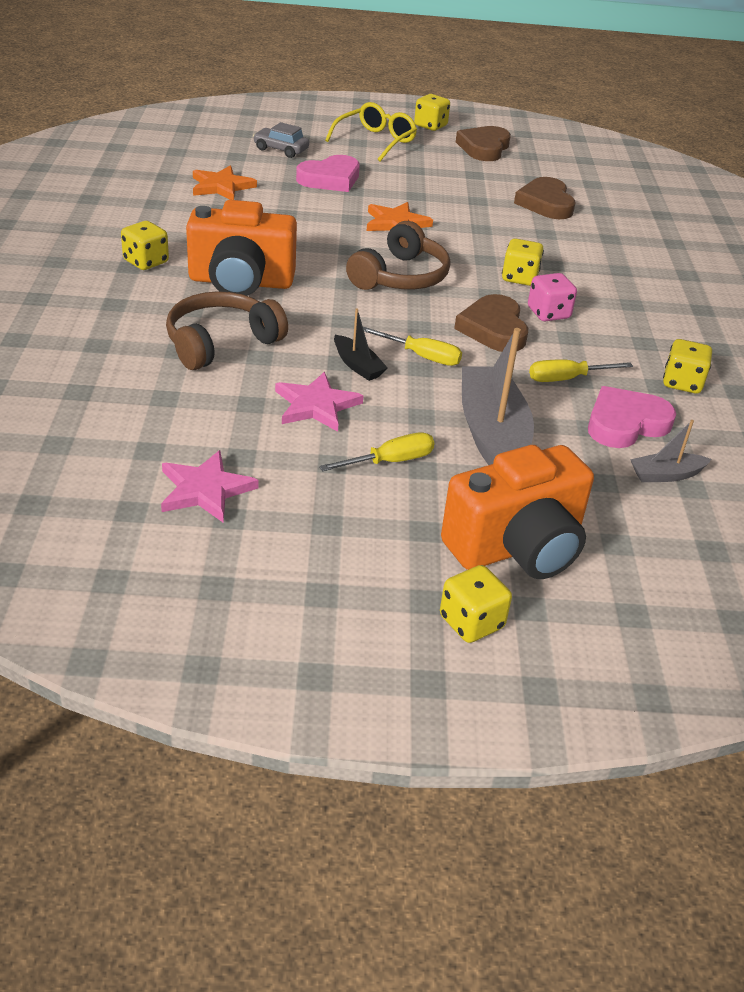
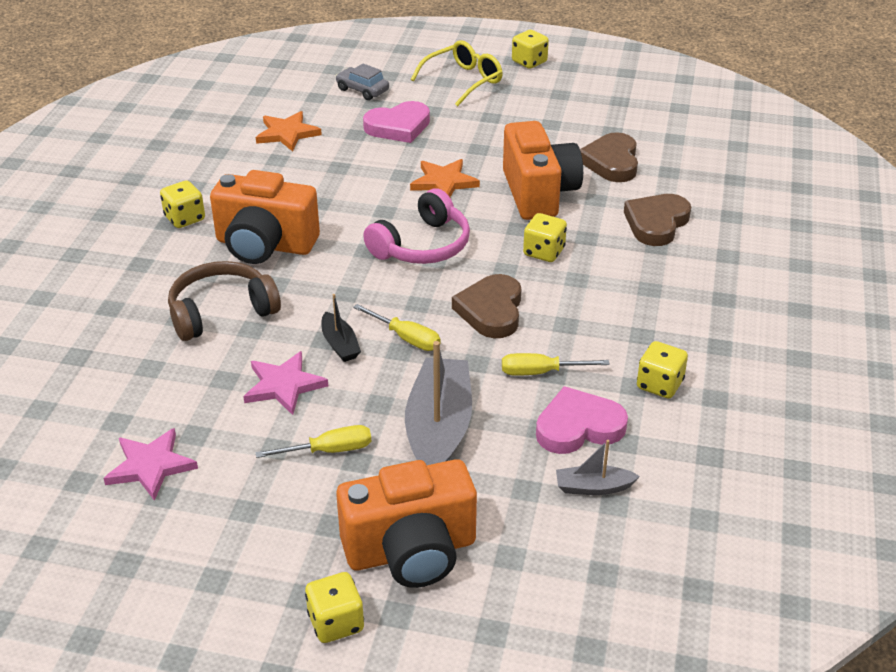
camera: 15 degrees right, 0 degrees up
(400, 277) = (422, 246): brown headphones -> pink headphones
(484, 148) = (575, 91): brown heart -> brown heart (656, 223)
(491, 230) = (539, 193): none -> orange camera
(548, 313) = (555, 295): pink dice -> none

